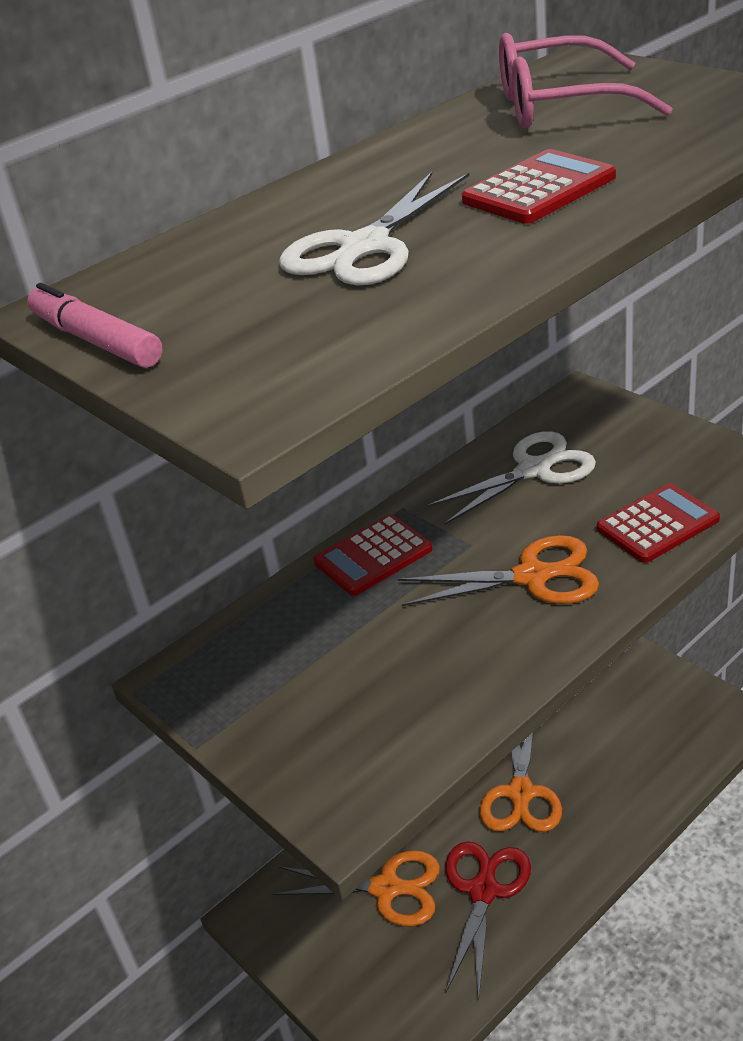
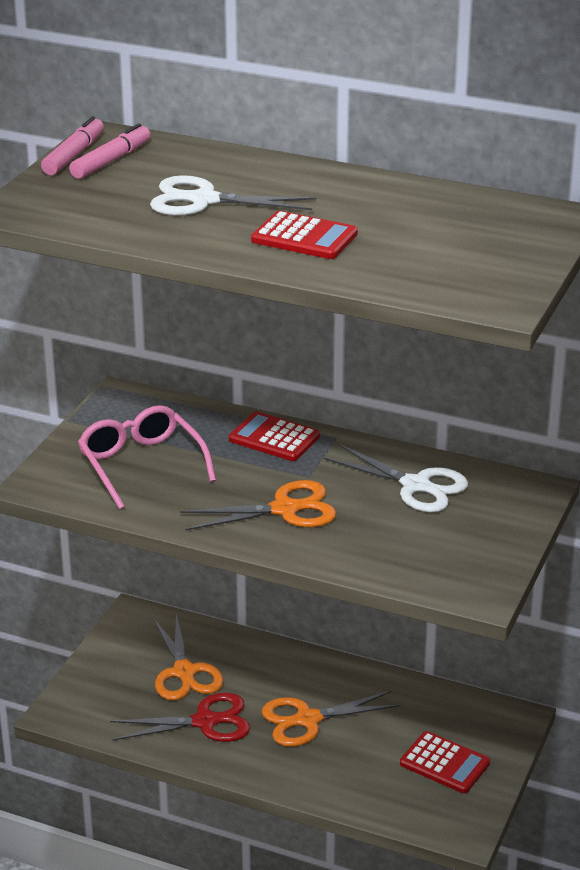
camera: 60 degrees right, 5 degrees down
(153, 310) = (111, 161): none -> pink marker
(532, 576) = (285, 509): orange scissors -> orange scissors turned 75 degrees counterclockwise
(559, 105) = (461, 222): pink glasses -> pink glasses (141, 465)
(657, 524) = (375, 555): red calculator -> red calculator (444, 763)

